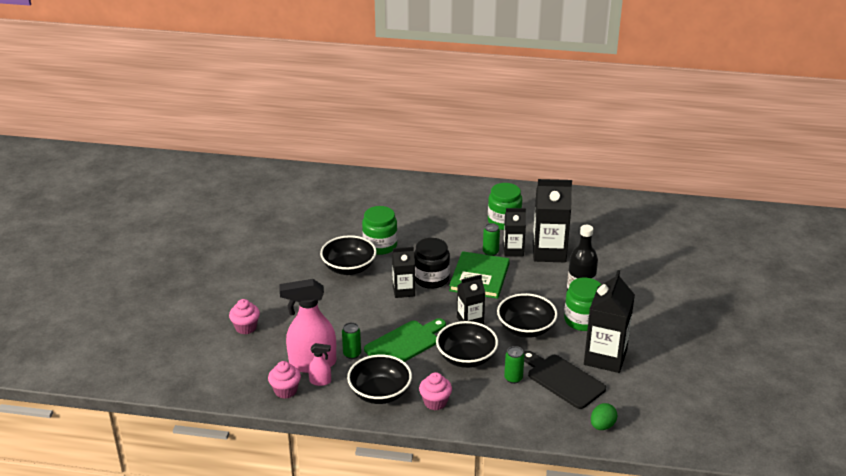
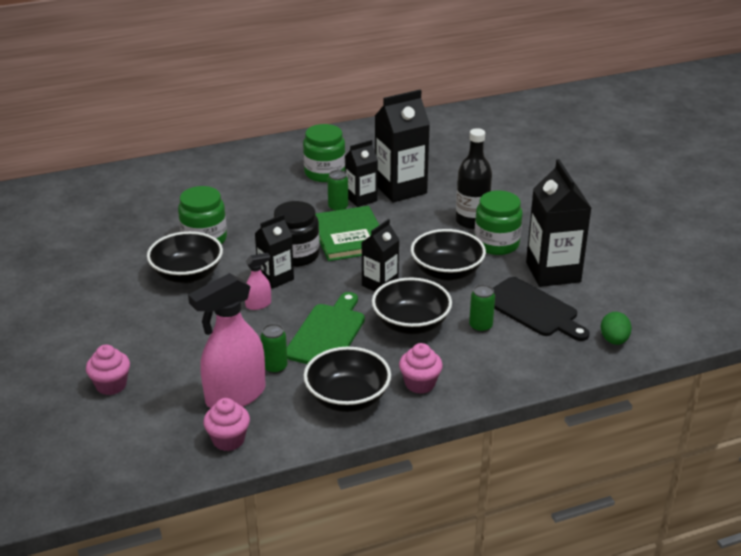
camera: 30 degrees left, 0 degrees up
(320, 381) = (263, 412): pink spray bottle -> pink spray bottle (258, 304)
(563, 380) = (533, 309): black cutting board -> black cutting board turned 150 degrees counterclockwise

